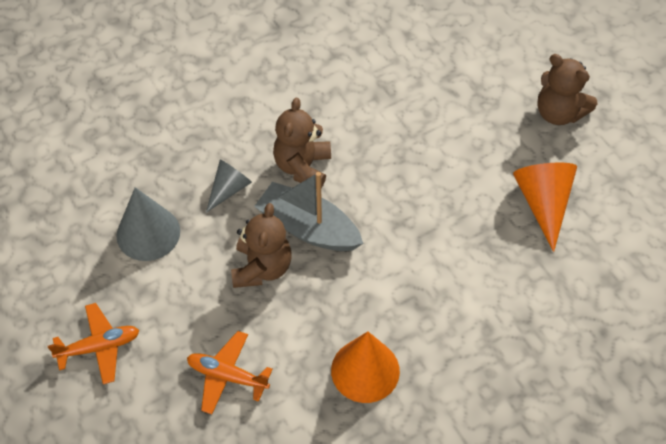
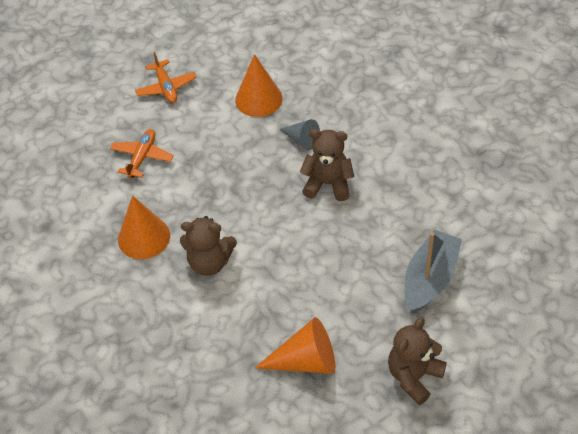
camera: 90 degrees right, 5 degrees down
(148, 233) = (258, 99): grey cone -> orange cone
(262, 268) = (231, 167): brown teddy bear -> brown teddy bear (210, 262)
(308, 228) = (269, 192): grey boat -> grey boat (430, 279)

